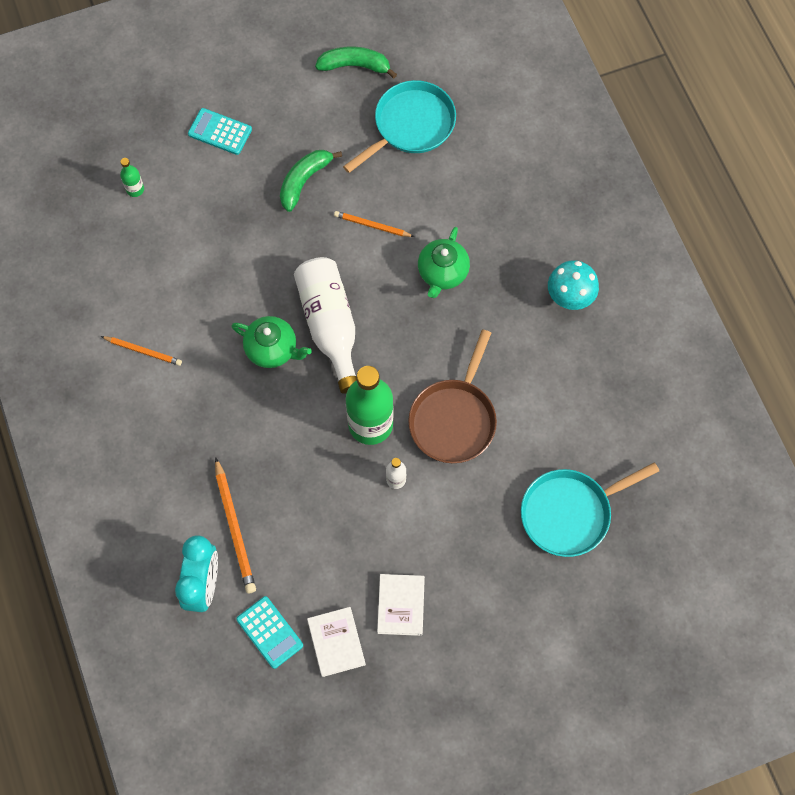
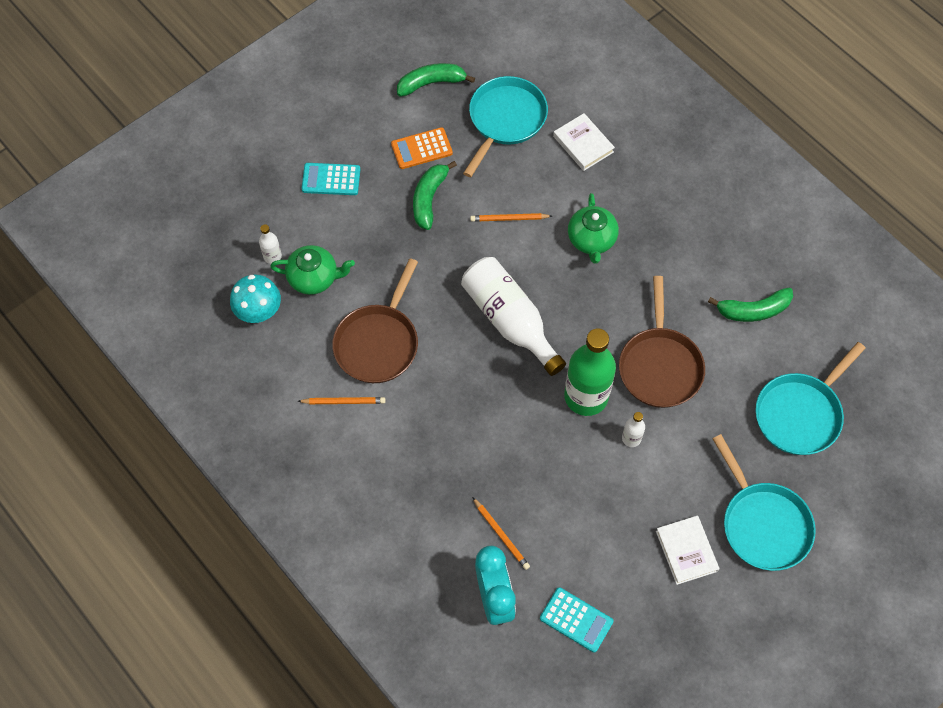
camera: 20 degrees left, 5 degrees down
(135, 189) = (272, 256): green bottle -> white bottle
(198, 306) = (378, 343): none -> brown pan
(234, 528) = (501, 534): orange pencil -> orange pencil, size x0.63
(272, 349) = (465, 359): green teapot -> green teapot (314, 278)
(318, 129) = (421, 148): none -> orange calculator
(336, 642) = (642, 606): white book -> white book (583, 144)
(485, 606) = (763, 524): none -> turquoise pan
(570, 296) = (714, 224): turquoise mushroom -> turquoise mushroom (259, 311)
(570, 395) = (753, 310): none -> green banana

